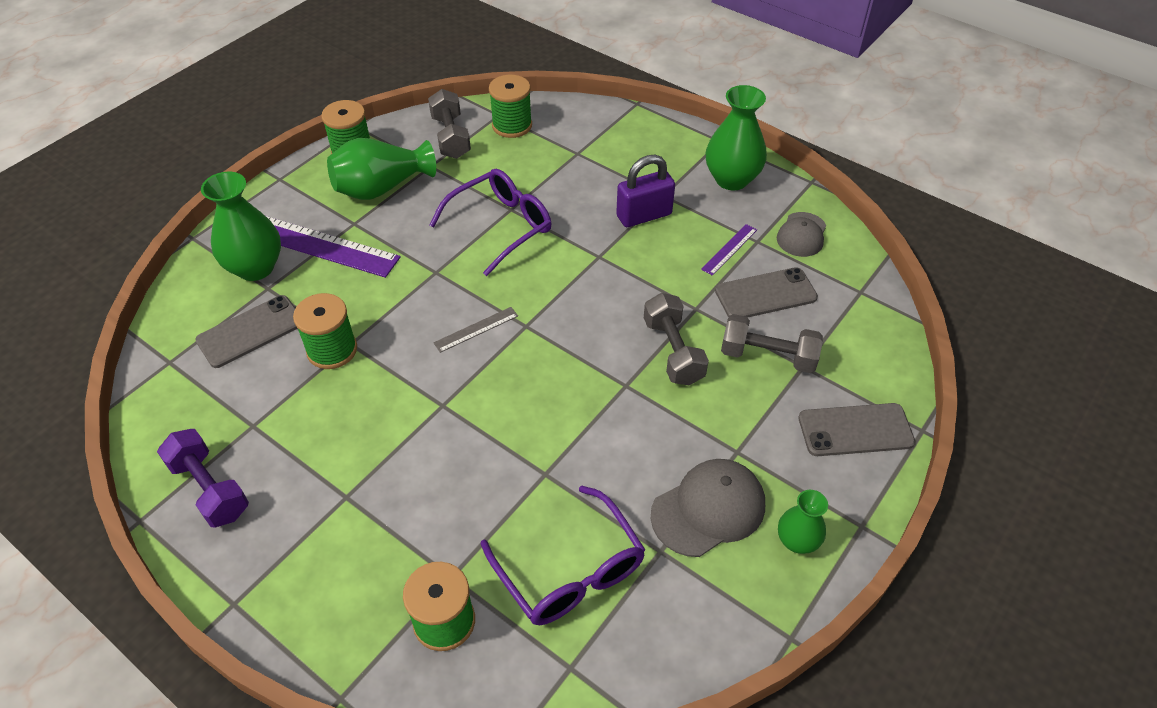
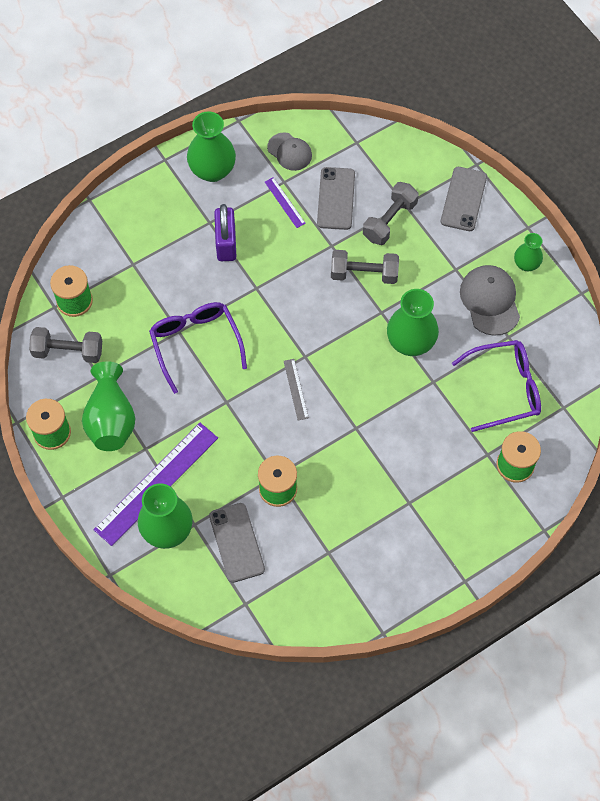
camera: 70 degrees left, 15 degrees up
(210, 489) = (373, 586): purple dumbbell -> none
(595, 430) = (410, 342): none -> green vase

